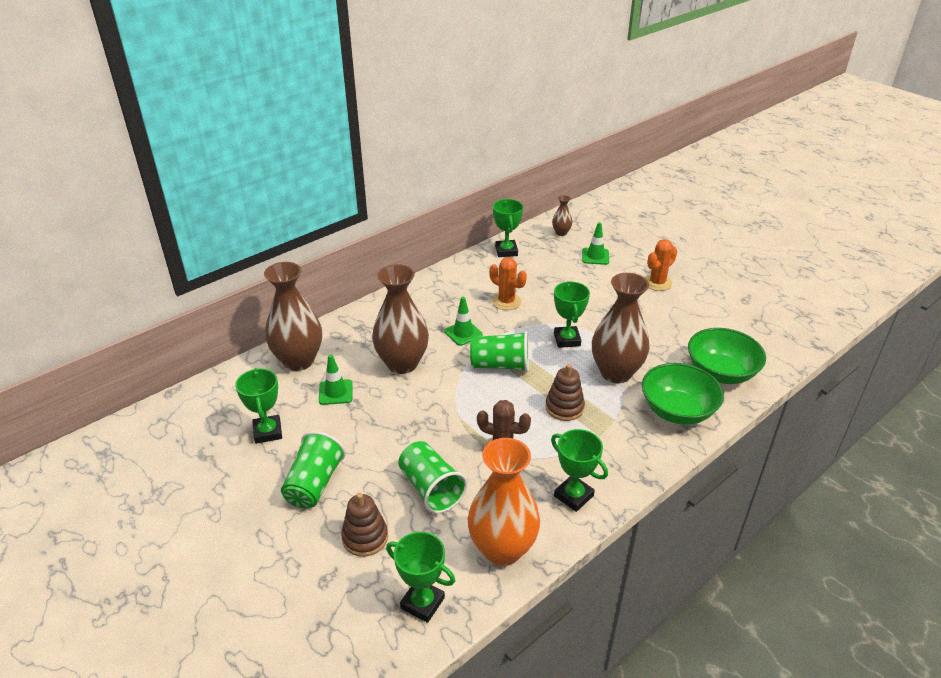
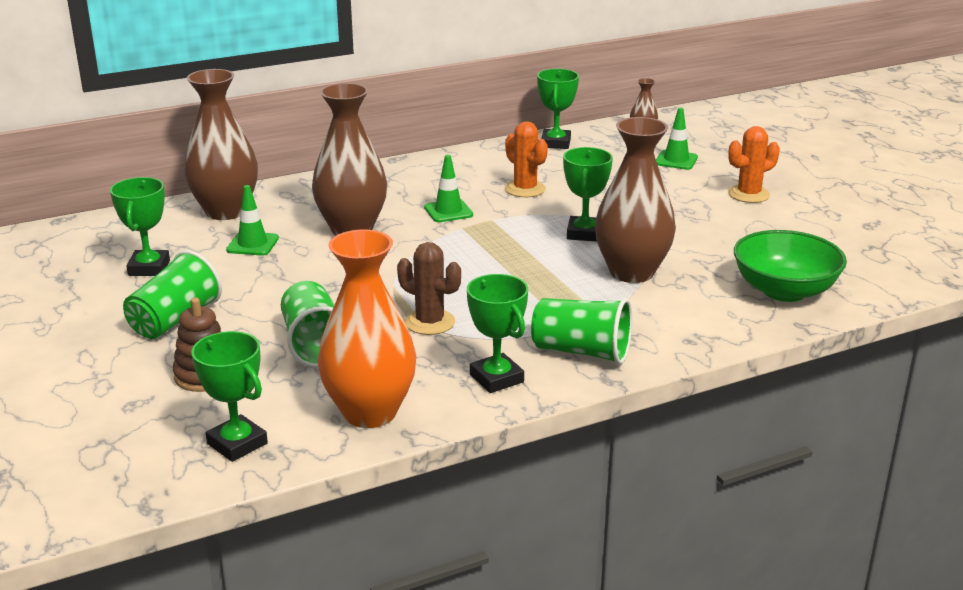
camera: 15 degrees right, 10 degrees down
(500, 365) = (478, 246): green cup -> green cup (581, 352)
(564, 407) = (538, 295): brown stacking toy -> none
(677, 411) = (695, 319): green bowl -> none

